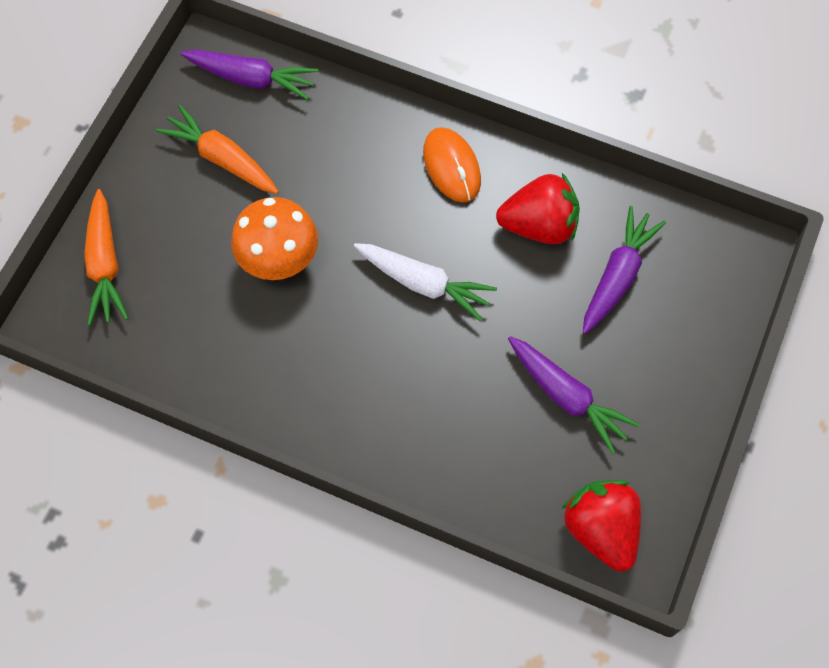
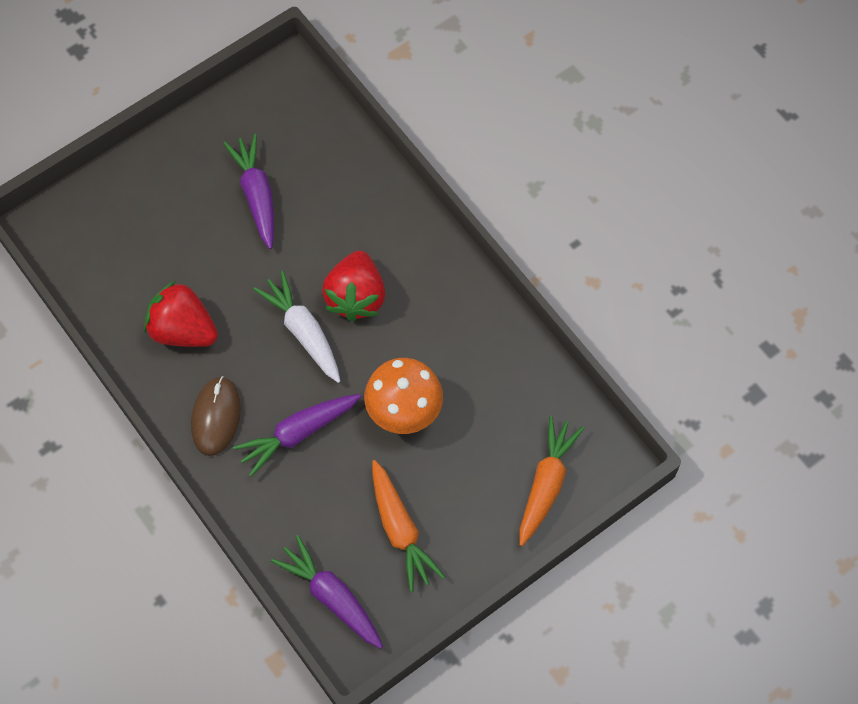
camera: 150 degrees left, 0 degrees up
(451, 166) = (216, 417): orange mouse -> brown mouse
(601, 529) = (297, 102): red strawberry -> red strawberry (356, 297)
(618, 276) = (154, 259): purple carrot -> purple carrot (298, 433)

